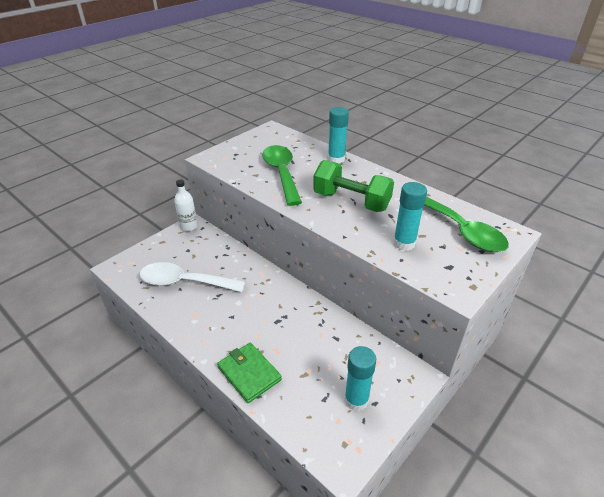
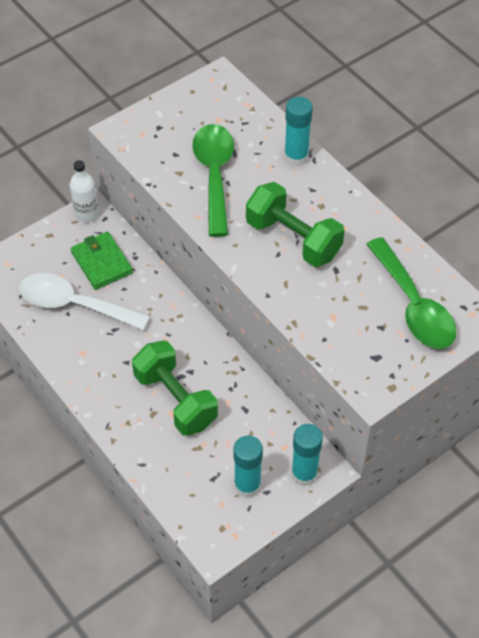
camera: 10 degrees right, 15 degrees up
(249, 373) = (136, 437): green wallet -> green wallet (101, 262)
(277, 339) = (175, 400): none -> green dumbbell
(404, 243) = (336, 316): turquoise glue stick -> turquoise glue stick (304, 474)

